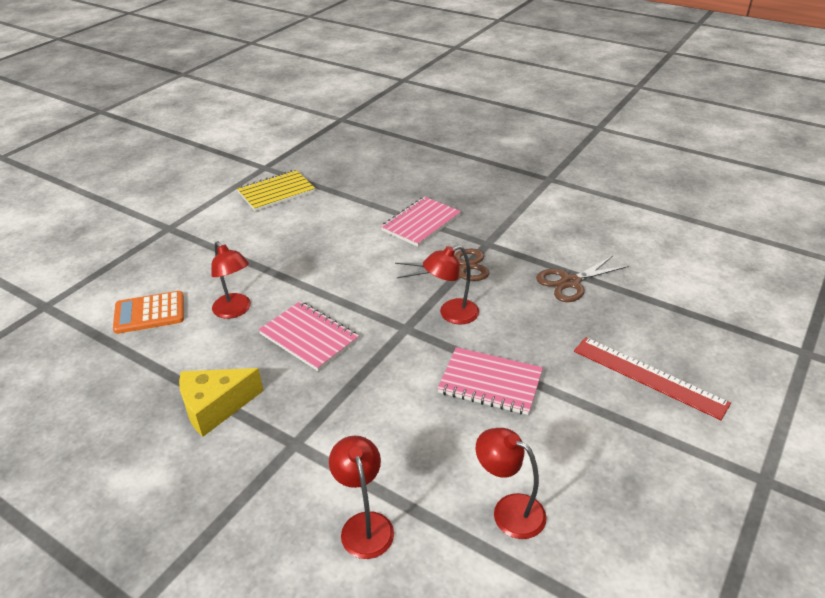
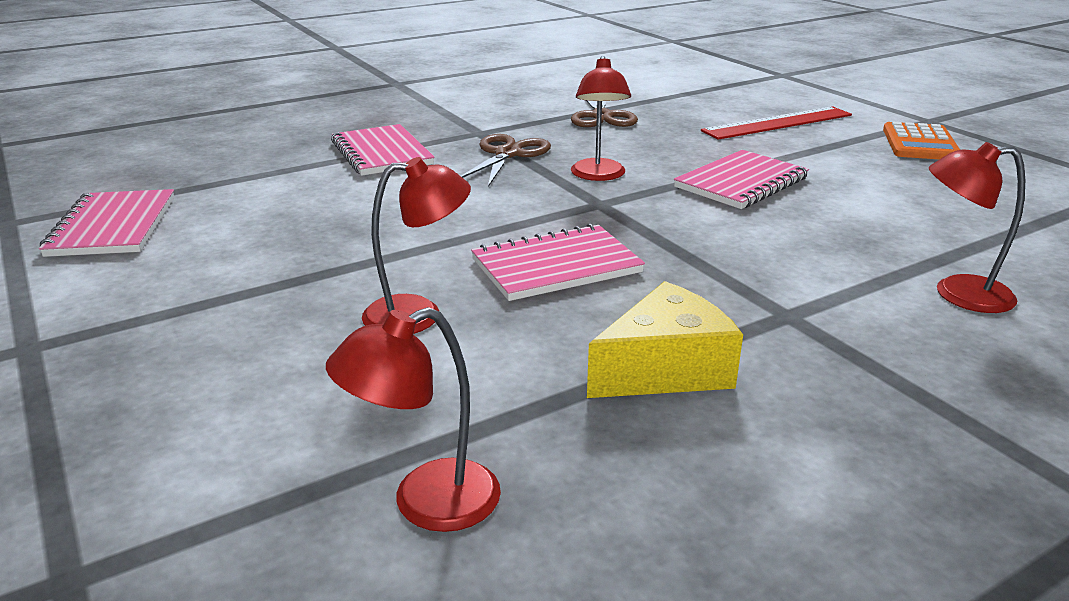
camera: 65 degrees left, 10 degrees down
(149, 313) = (313, 408): orange calculator -> orange calculator (920, 143)
(215, 407) = (665, 370): yellow cheese -> yellow cheese turned 120 degrees counterclockwise
(276, 192) = (113, 226): yellow notebook -> pink notebook
(509, 510) = (947, 215): red lamp -> red lamp (426, 503)

